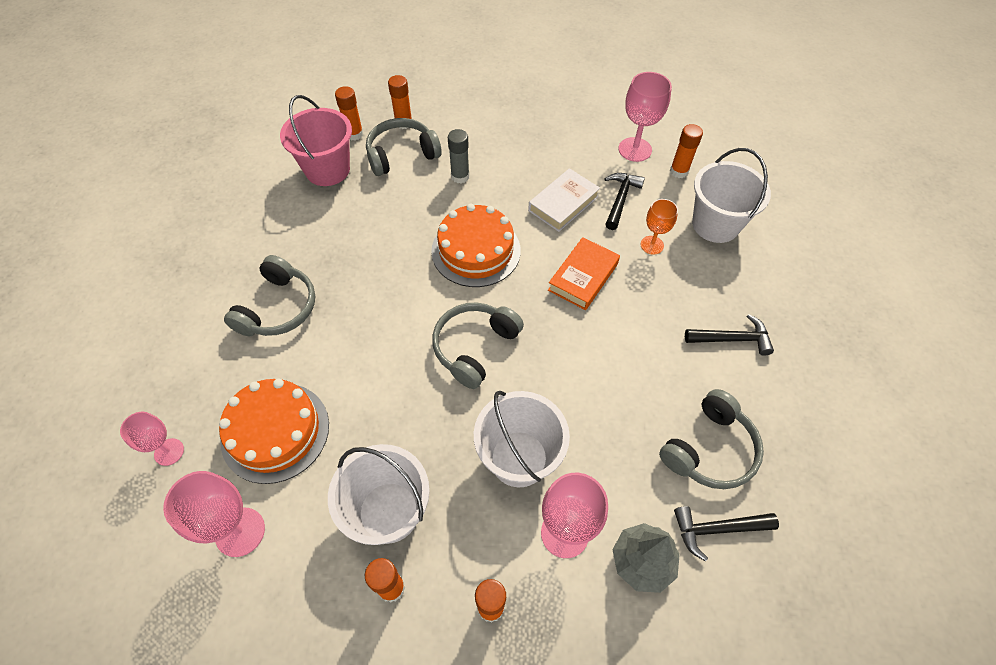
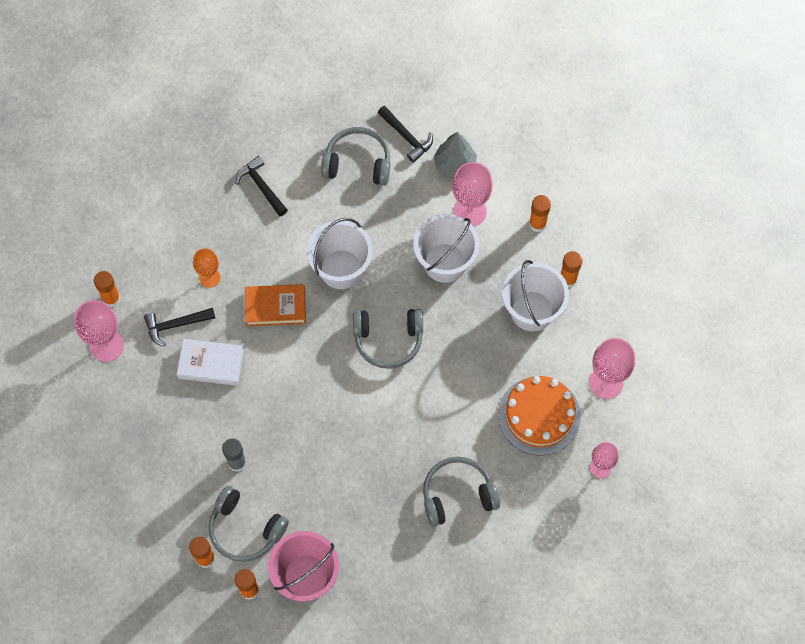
camera: 125 degrees left, 10 degrees up
(476, 250) = (305, 396): orange cake -> none
(715, 224) = (155, 244): white bucket -> white bucket (341, 269)

